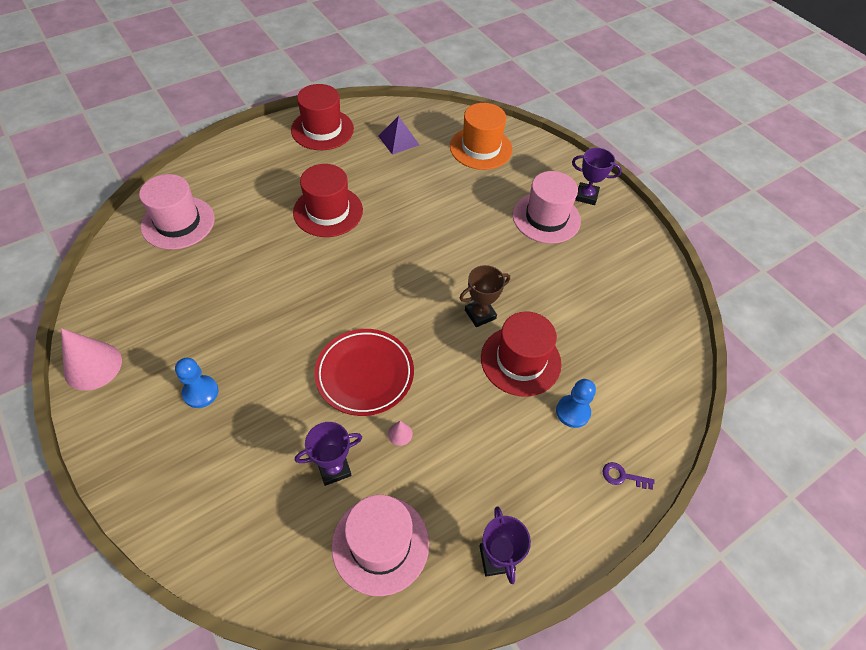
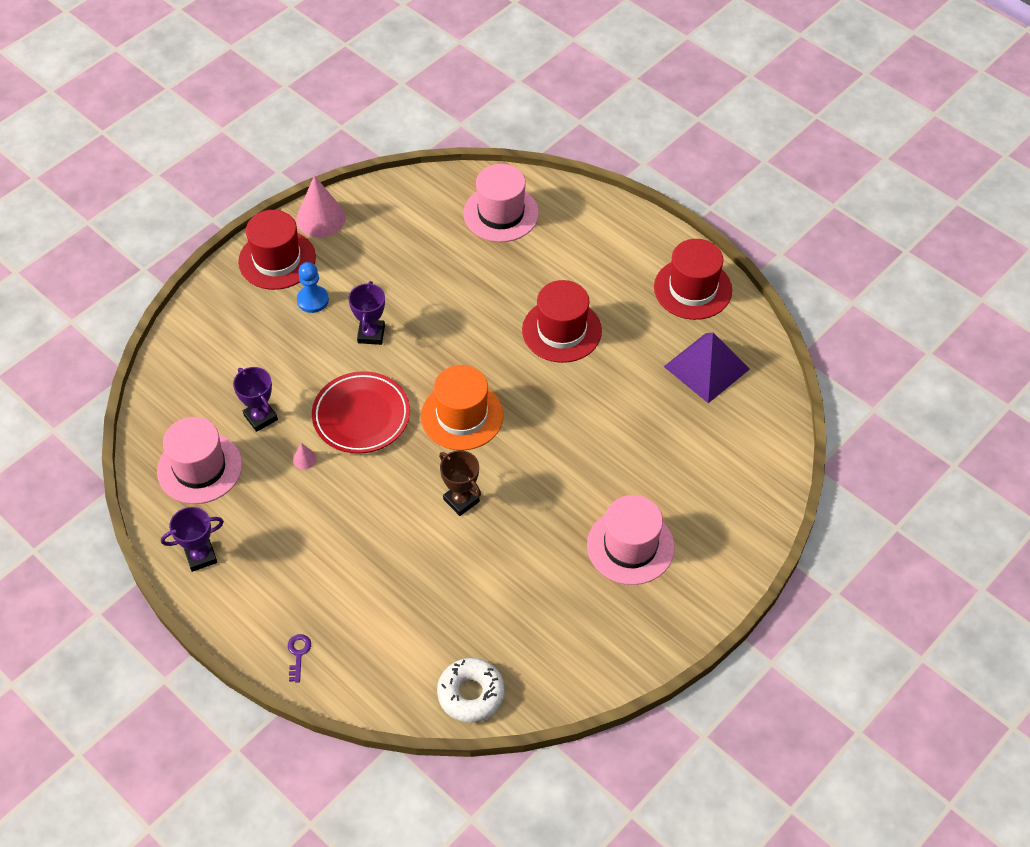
camera: 80 degrees right, 0 degrees up
(398, 140) = (706, 368): purple pyramid -> purple pyramid, size x1.53
(481, 148) = (729, 457): orange hat -> orange hat (462, 416)
(520, 360) = (411, 547): red hat -> red hat (277, 260)
(573, 412) = (361, 602): blue pawn -> none
(586, 196) = (687, 588): purple trophy -> purple trophy (371, 334)
(669, 345) = (471, 694): none -> white donut

